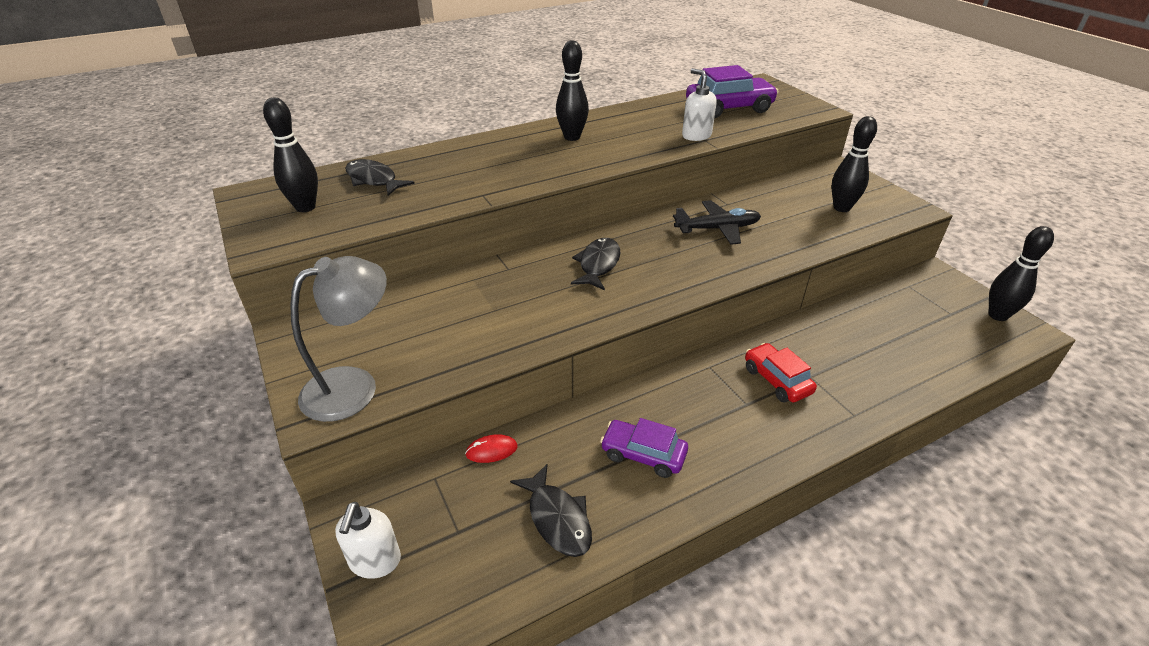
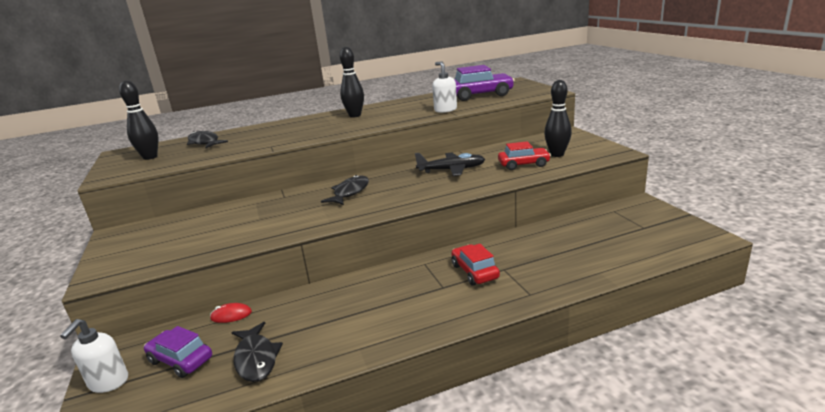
camera: 10 degrees right, 15 degrees down
(354, 386) = (135, 261): grey lamp -> none
(643, 454) = (344, 319): purple car -> purple car (181, 360)
(807, 224) = (523, 164): none -> red car
(997, 315) = (685, 228): black bowling pin -> none

